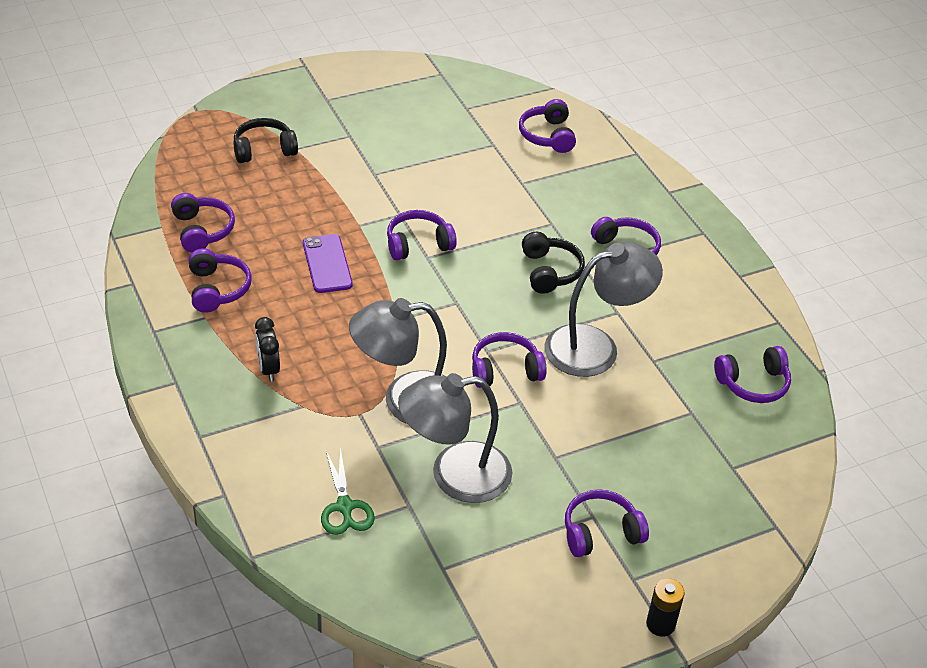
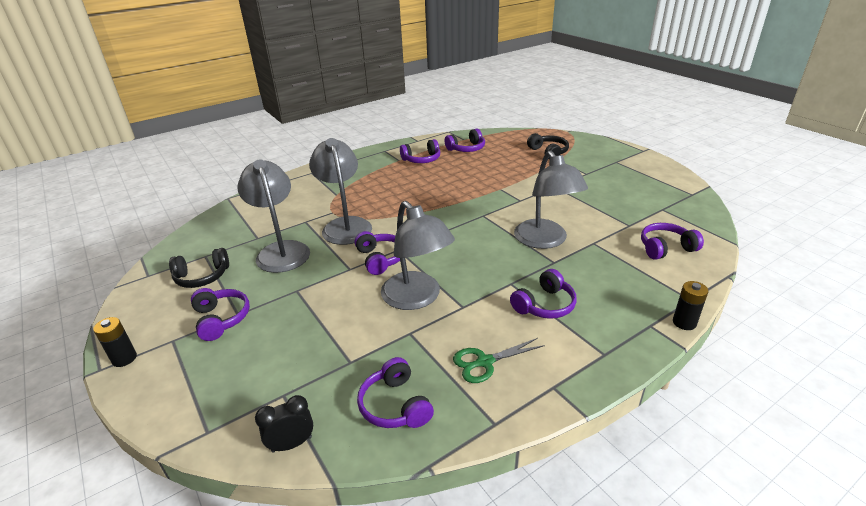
camera: 85 degrees right, 10 degrees down
(268, 369) = (363, 181): black clock -> black clock (292, 444)
(327, 264) = (458, 184): purple phone -> none
(345, 507) = (258, 218): green scissors -> green scissors (484, 362)
(418, 244) = (494, 210): purple headphones -> none
(506, 218) = (545, 241): none -> grey lamp
(550, 271) = (495, 267): black headphones -> black headphones (202, 277)
(669, 170) = (684, 322): none -> black battery

